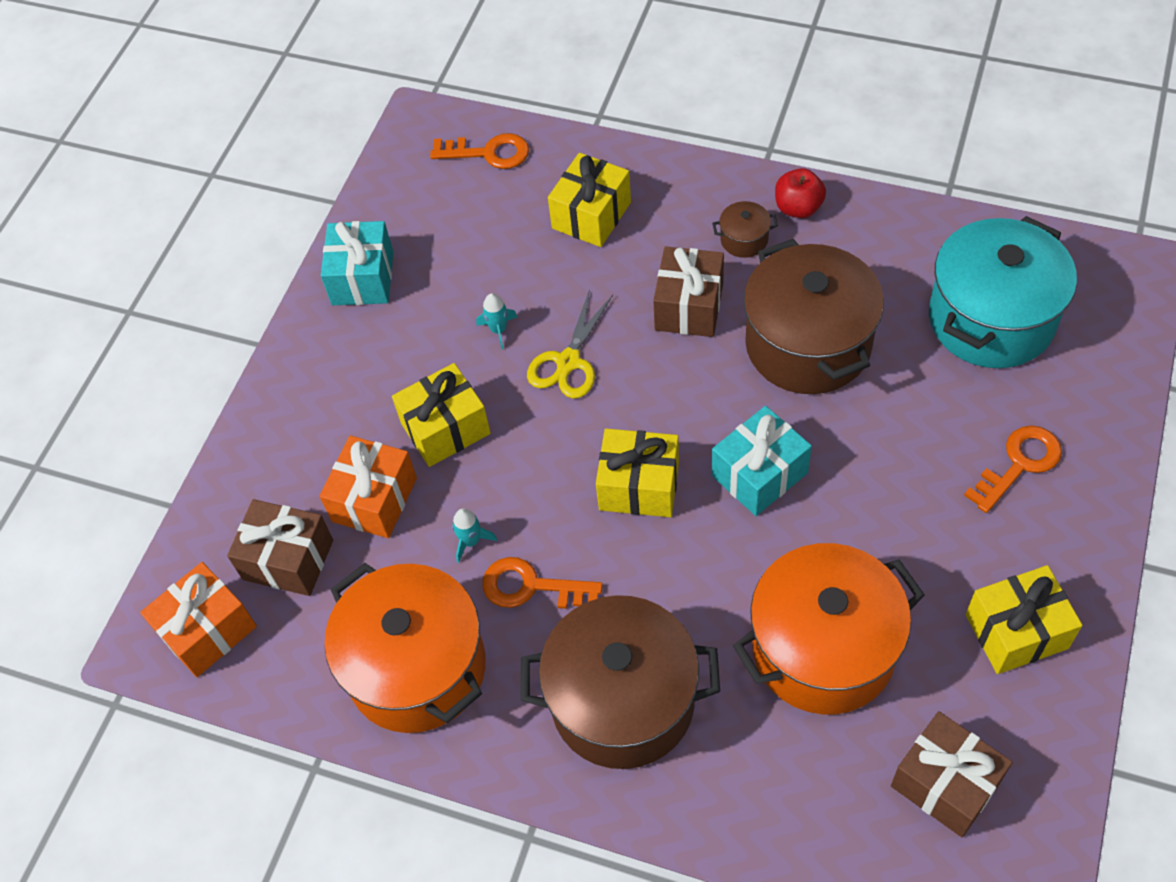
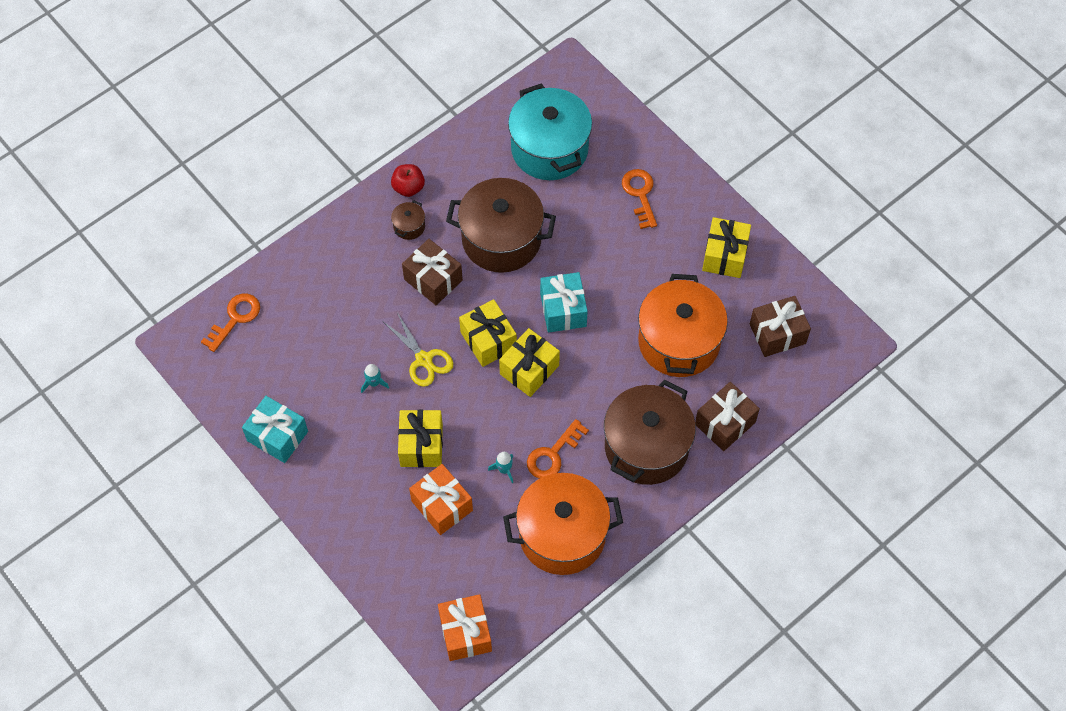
camera: 65 degrees left, 5 degrees up
(288, 559) = (449, 569): brown gift -> brown gift (725, 423)
(591, 215) = (329, 291): yellow gift -> yellow gift (488, 340)

